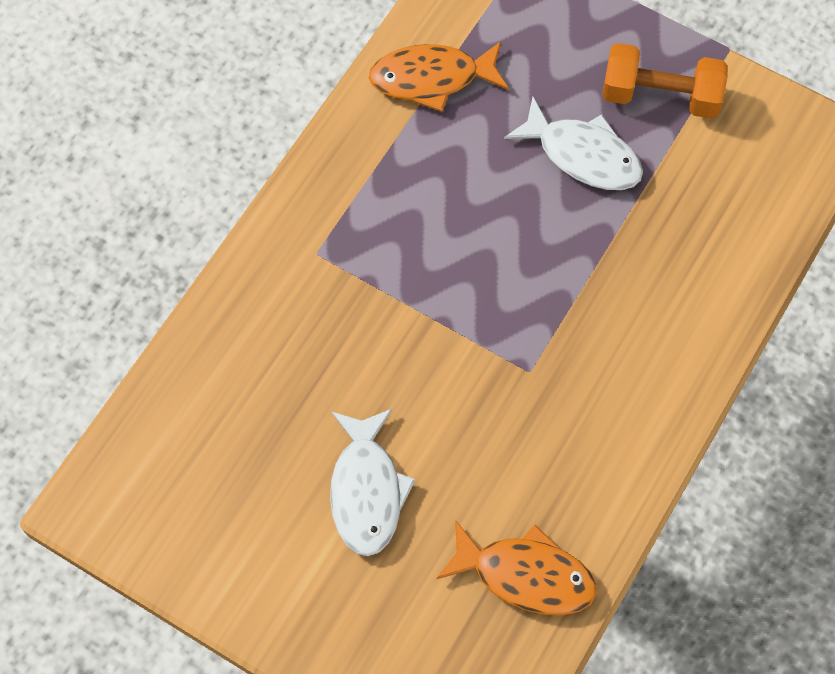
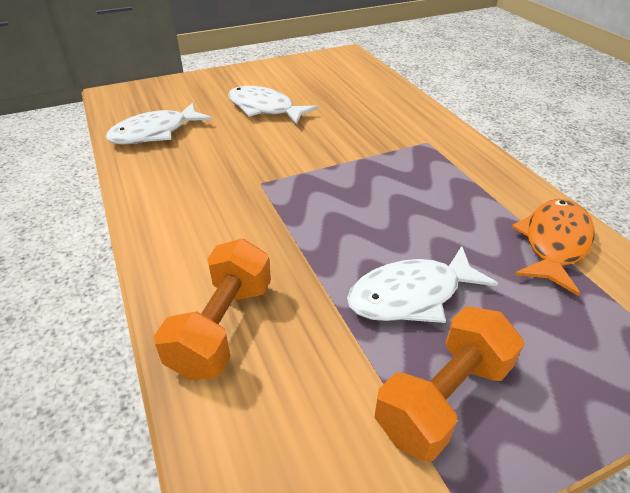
camera: 125 degrees right, 25 degrees down
(525, 575) = (155, 133): orange fish -> white fish
(719, 262) = (222, 327): none -> orange dumbbell

